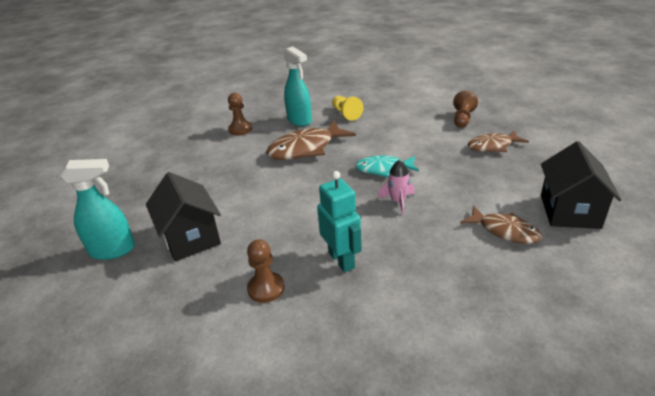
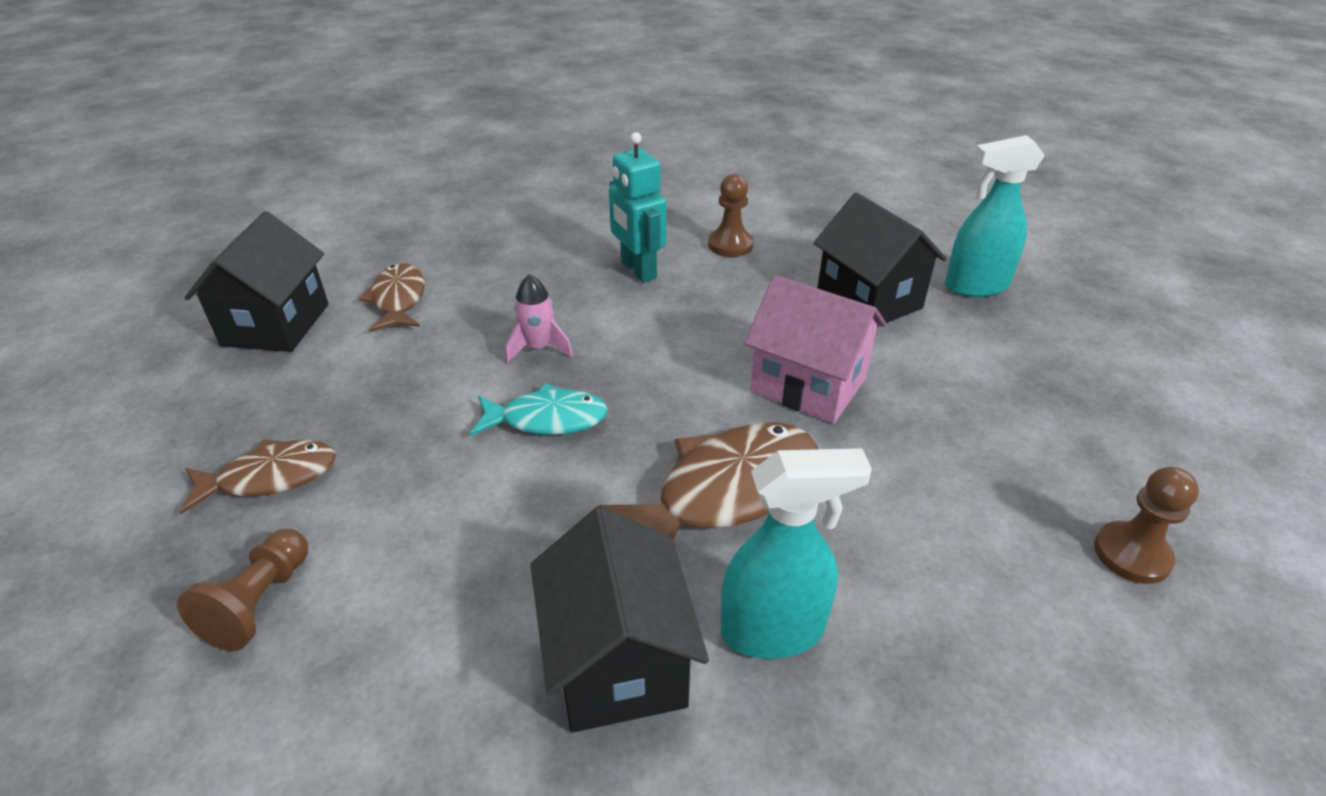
camera: 175 degrees right, 5 degrees up
(240, 129) = (951, 591): brown pawn -> brown pawn (1132, 554)
(255, 187) = (808, 385): none -> pink house
(299, 120) = (773, 630): turquoise spray bottle -> turquoise spray bottle turned 120 degrees clockwise
(346, 114) = (618, 662): yellow pawn -> black house
(504, 231) = (398, 300): brown fish -> brown fish turned 45 degrees clockwise

